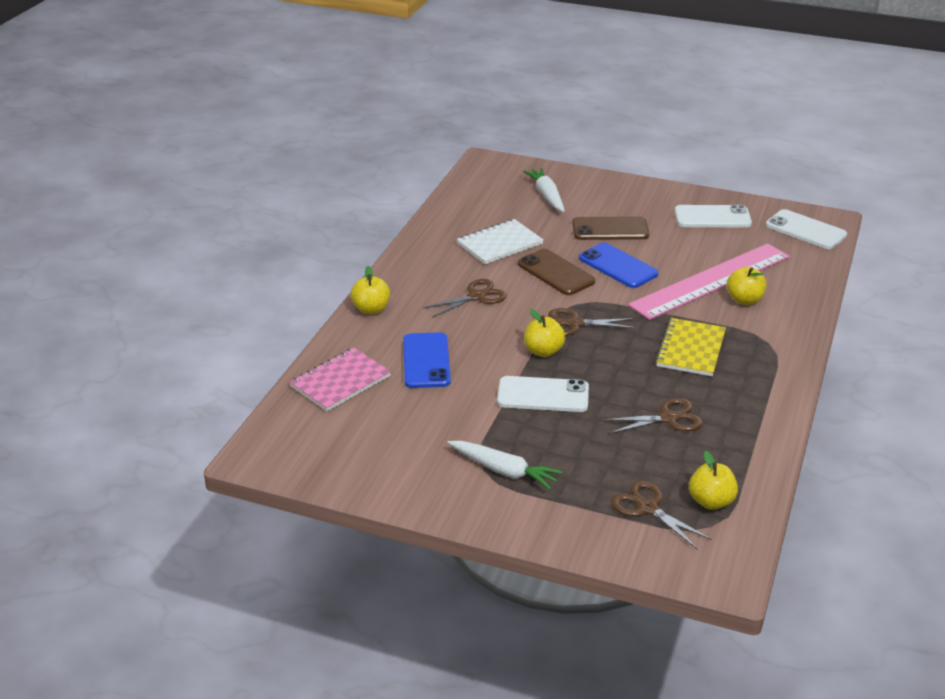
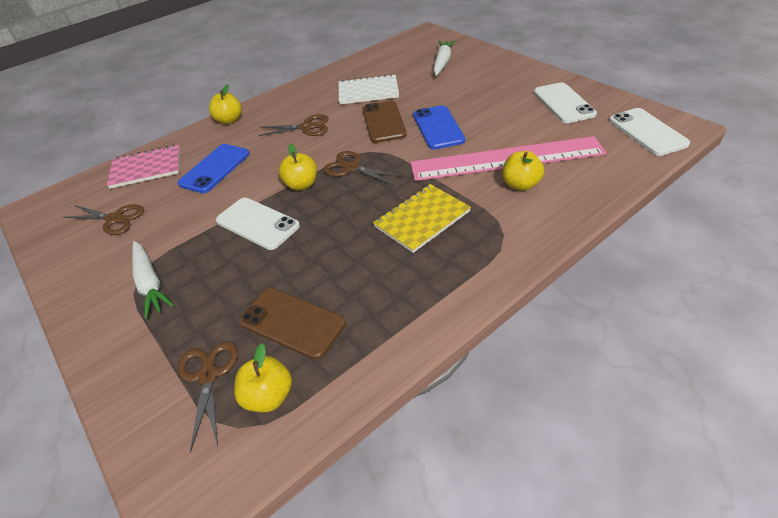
camera: 35 degrees right, 10 degrees up
(610, 229) = (464, 97): brown phone -> brown phone (292, 323)
(668, 418) = (330, 283): brown scissors -> brown scissors (115, 219)
(712, 217) = (563, 103): white phone -> white phone turned 45 degrees clockwise

